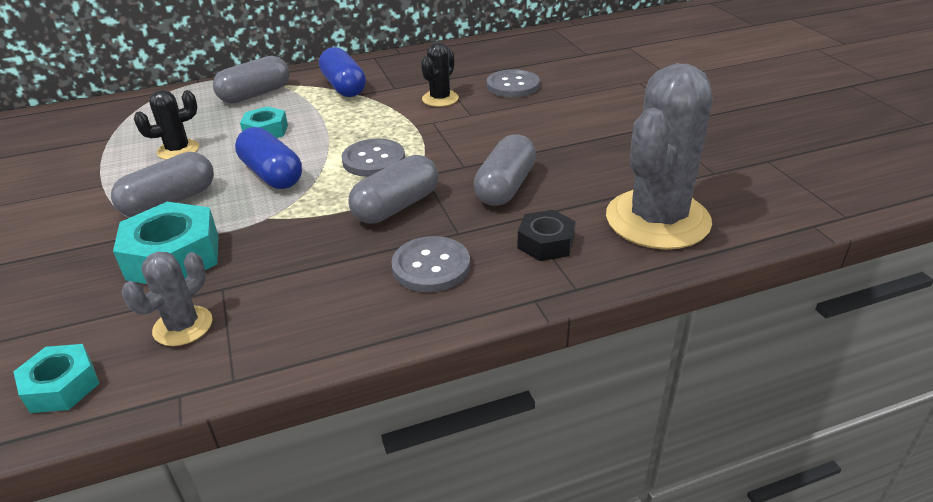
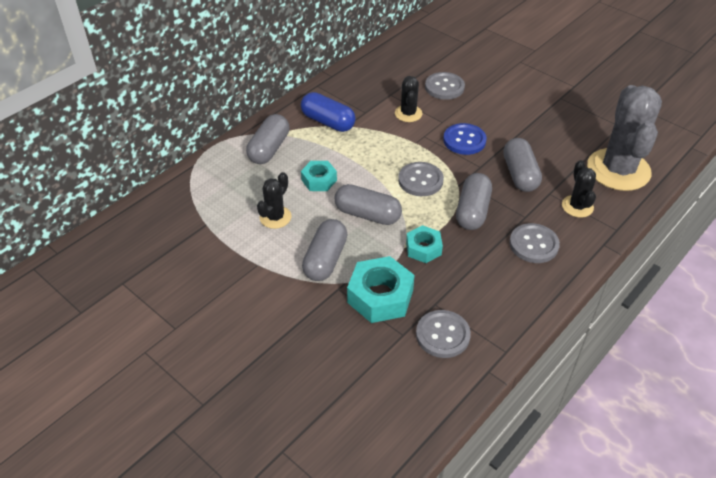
camera: 30 degrees left, 10 degrees up
(62, 386) = (421, 395): turquoise nut -> turquoise nut (423, 248)
(183, 326) = (442, 335): grey cactus -> grey button
(272, 174) = (367, 214): blue capsule -> grey capsule
(475, 137) = (464, 140): none -> blue button
(546, 243) = (577, 206): black nut -> black cactus

